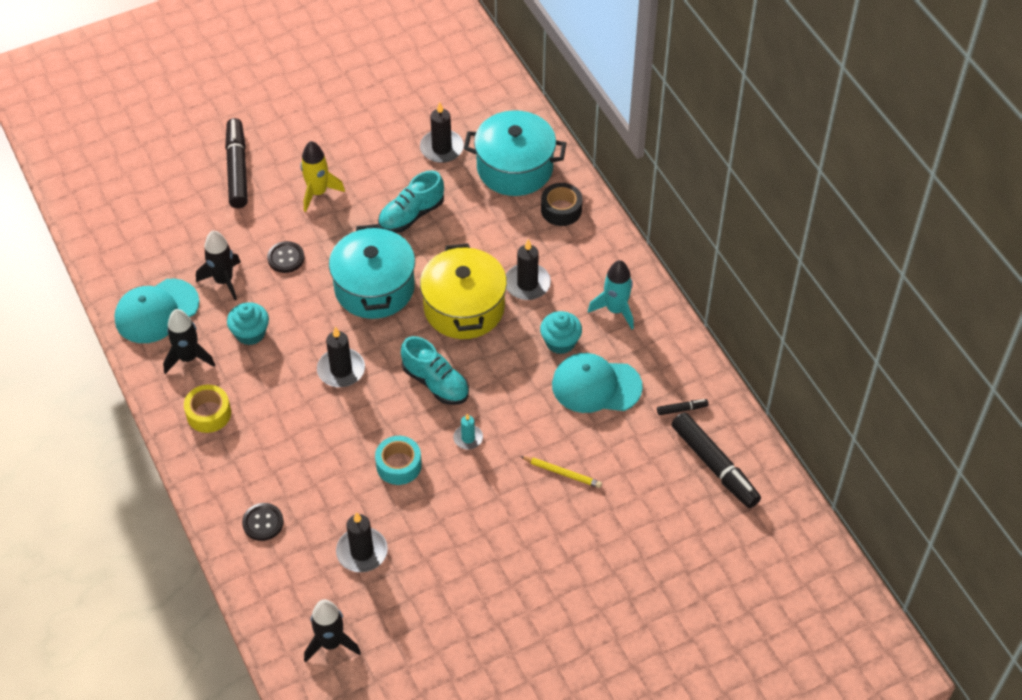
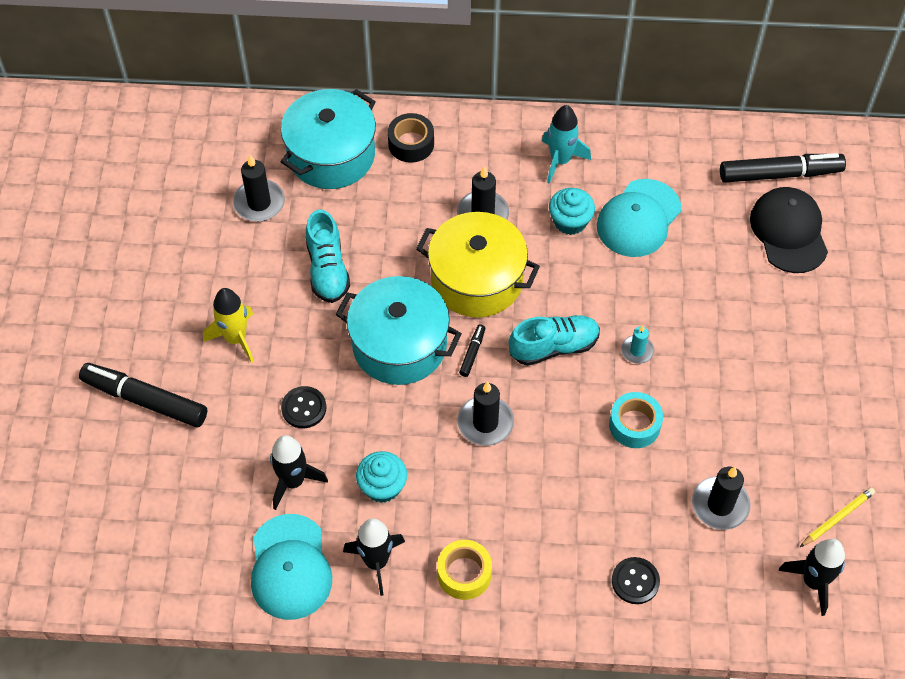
camera: 60 degrees left, 5 degrees up
(562, 473) = (722, 293): yellow pencil -> yellow pencil (838, 518)
(658, 496) = (789, 232): none -> black cap
(682, 409) = (705, 167): black marker -> black marker (472, 353)

